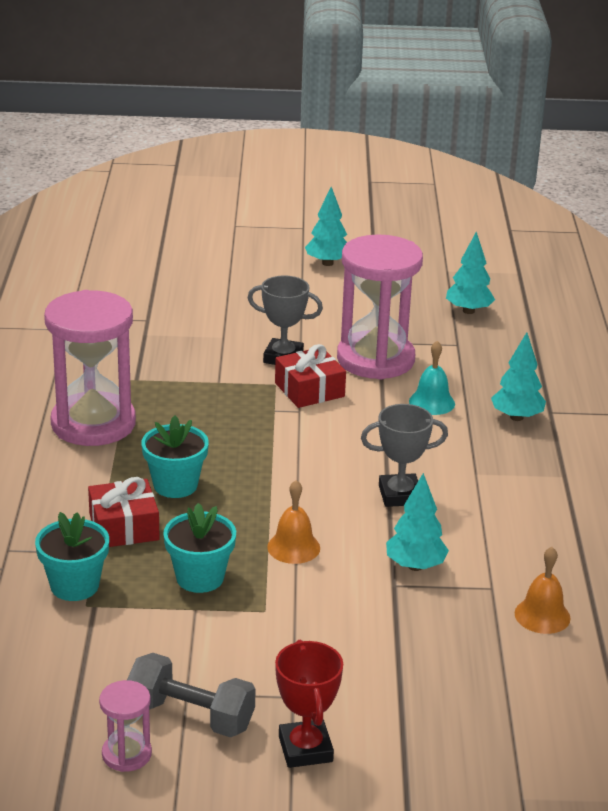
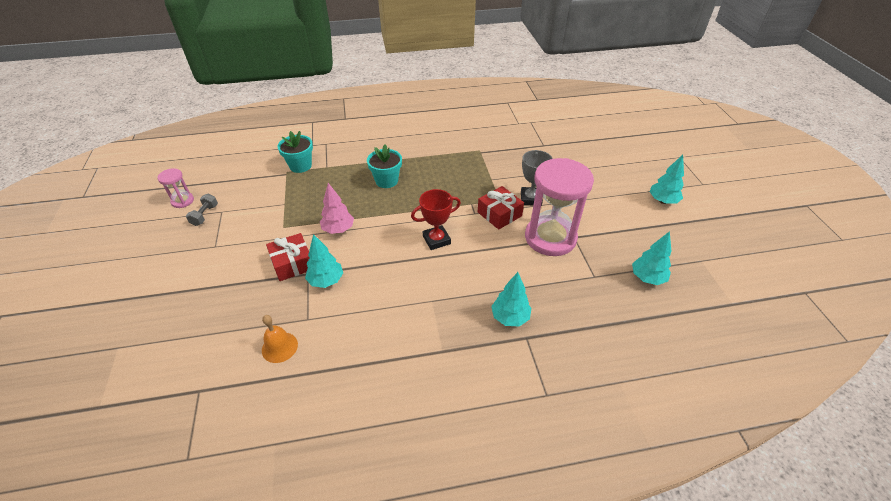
camera: 80 degrees right, 15 degrees up
(93, 424) = (433, 147): pink hourglass -> none
(124, 527) = (348, 171): red gift -> red gift (292, 263)
(191, 716) = (205, 215): grey dumbbell -> grey dumbbell, size x0.60
(200, 578) = (309, 201): turquoise flower pot -> none
(293, 547) = (338, 229): orange bell -> pink tree
(305, 749) = (175, 256): red trophy -> red trophy (436, 240)
(400, 495) = (397, 266): grey trophy -> none
(432, 402) = (510, 270): turquoise bell -> none

